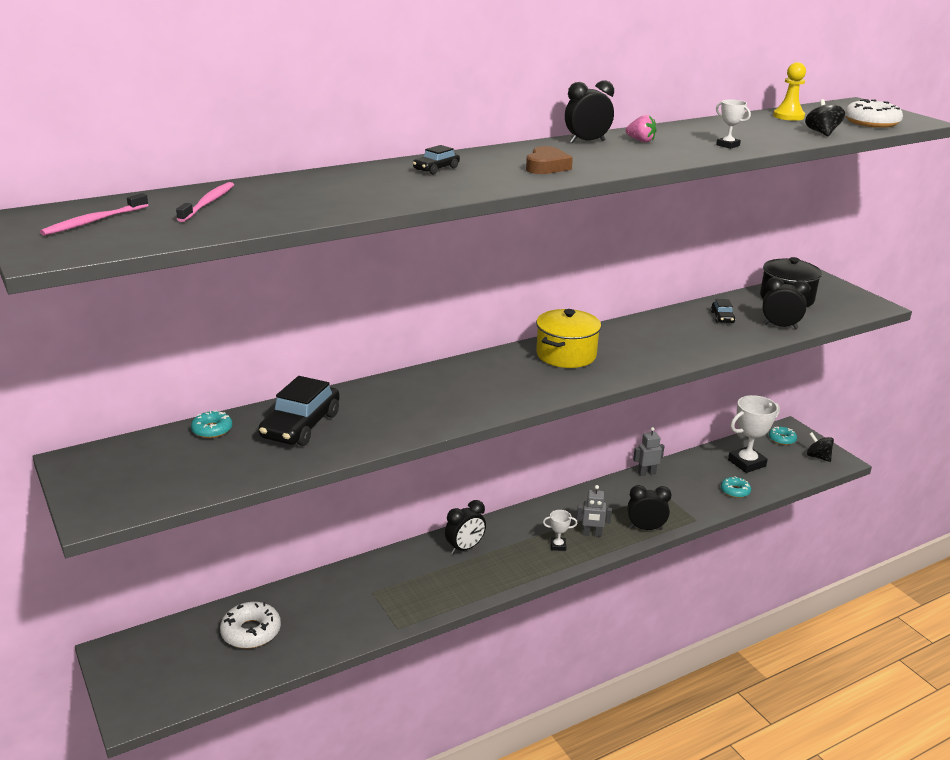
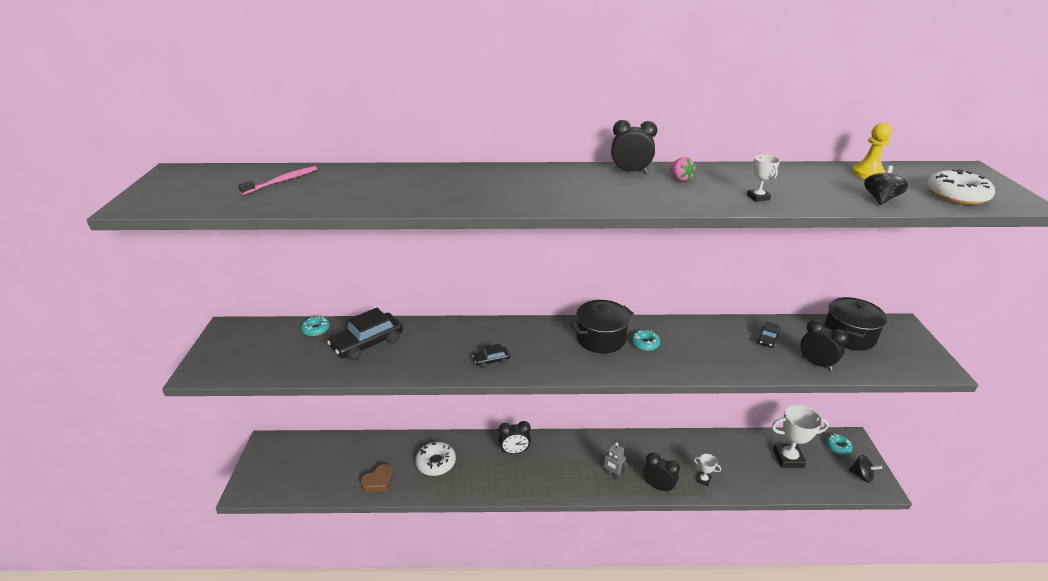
camera: 30 degrees right, 5 degrees up
(94, 221) = (198, 183): pink toothbrush -> none
(251, 632) = (343, 461): white donut -> white donut (436, 462)
(436, 169) = (473, 178): black car -> black car (491, 360)
(546, 166) = (560, 192): brown heart -> brown heart (378, 482)
(558, 546) = (580, 475): white trophy -> white trophy (703, 480)
(566, 355) = (601, 338): yellow pot -> black pot
(646, 473) = (694, 438): grey robot -> none
(735, 491) = (759, 481): turquoise donut -> turquoise donut (645, 343)
(818, 457) = (861, 476): black spinning top -> black spinning top turned 135 degrees clockwise

